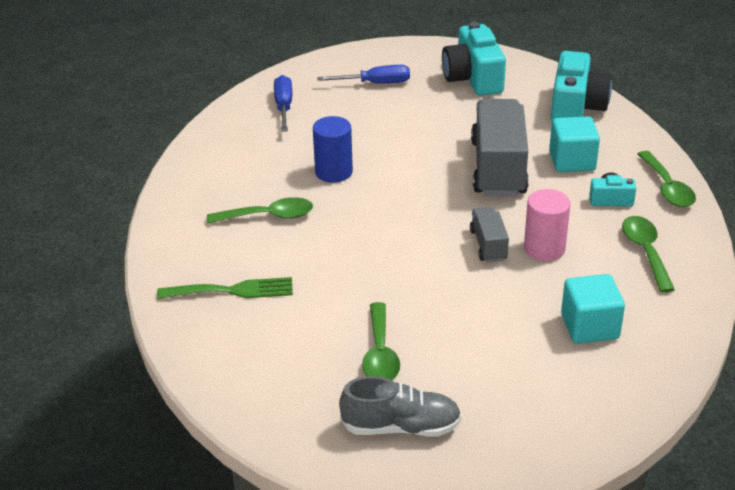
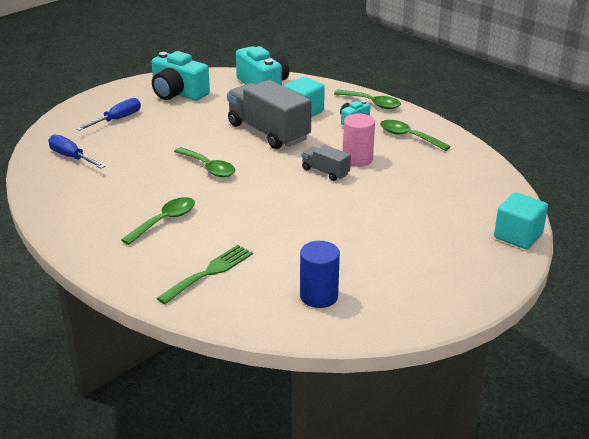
camera: 45 degrees left, 5 degrees down
(333, 172) = (169, 178): blue cylinder -> blue cylinder (319, 296)
(380, 353) = (354, 254): green spoon -> green spoon (208, 168)
(401, 427) = (425, 282): grey shoe -> none
(589, 327) = (438, 183): turquoise cube -> turquoise cube (518, 236)

